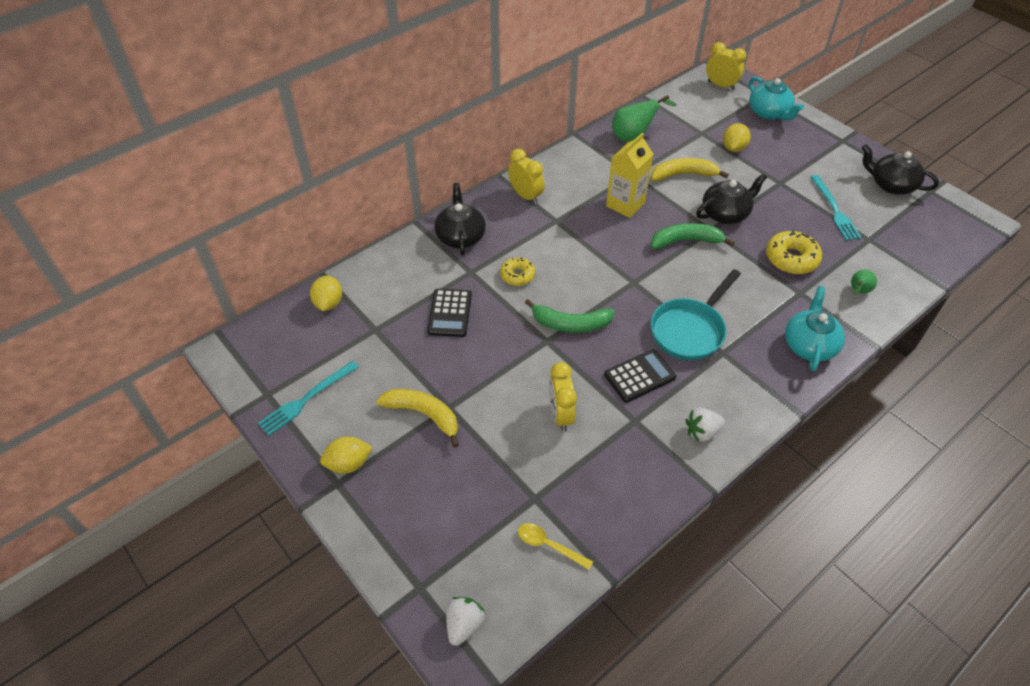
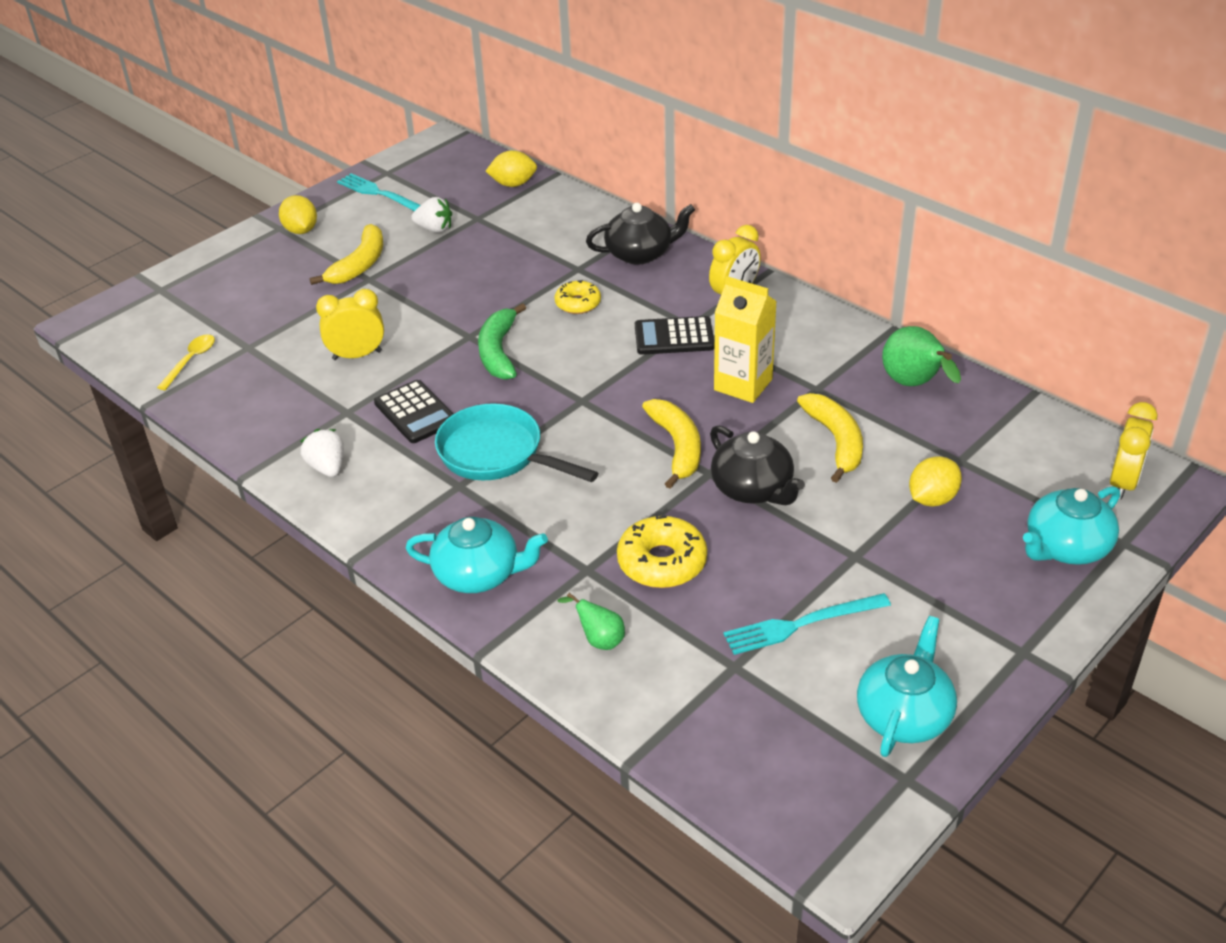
camera: 85 degrees right, 10 degrees down
(450, 313) = (507, 262): black calculator -> black calculator (674, 337)
(464, 624) = (117, 318): white strawberry -> white strawberry (434, 229)
(686, 241) = (677, 447): green banana -> yellow banana
(733, 148) = (932, 499): yellow lemon -> yellow lemon turned 60 degrees counterclockwise
(891, 185) = (904, 715): black teapot -> turquoise teapot

